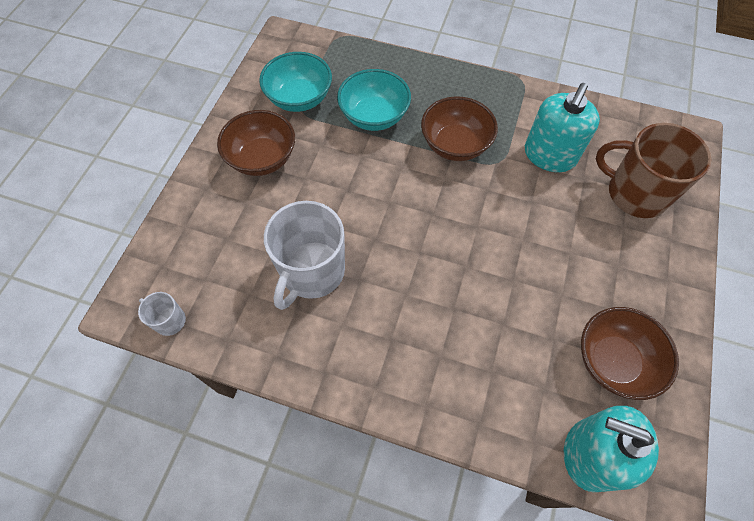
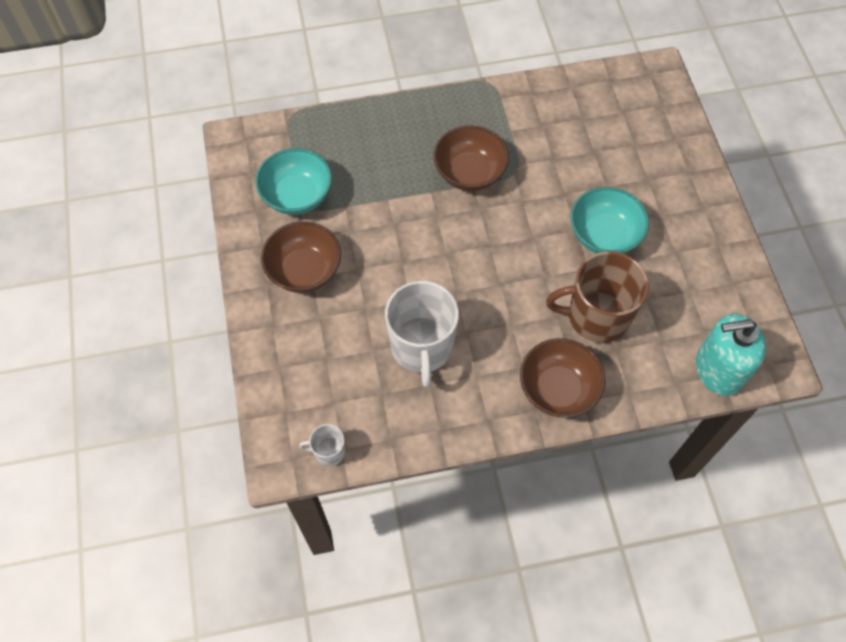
camera: 30 degrees left, 0 degrees up
(374, 116) = (380, 180): turquoise bowl -> turquoise bowl (604, 235)
(549, 155) = (555, 144): turquoise soap dispenser -> none
(613, 361) = (698, 292): brown bowl -> brown bowl (558, 389)
(635, 193) = (641, 145): brown mug -> brown mug (596, 316)

